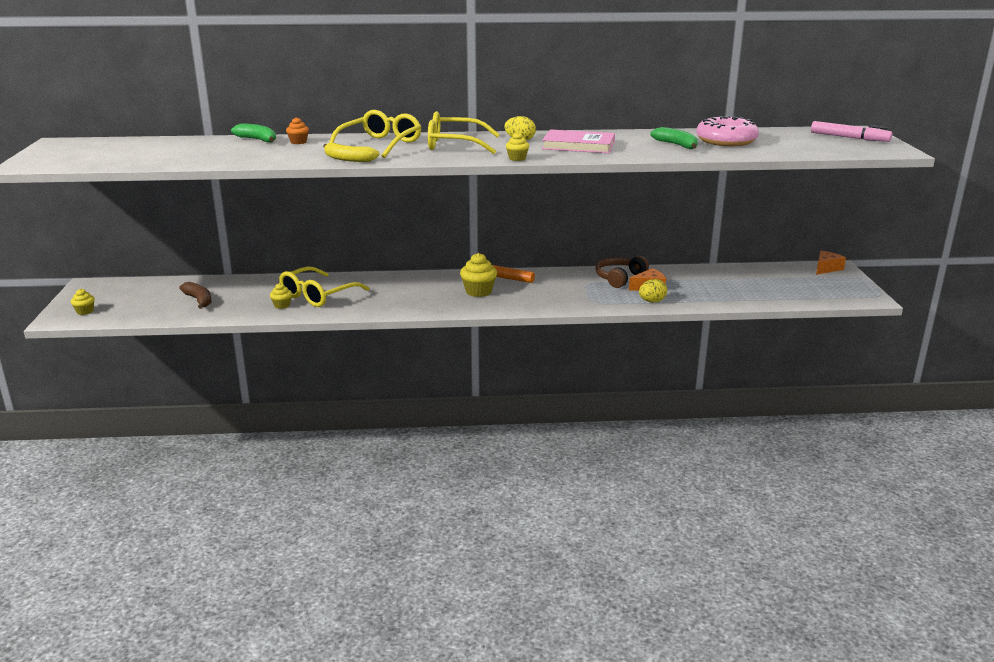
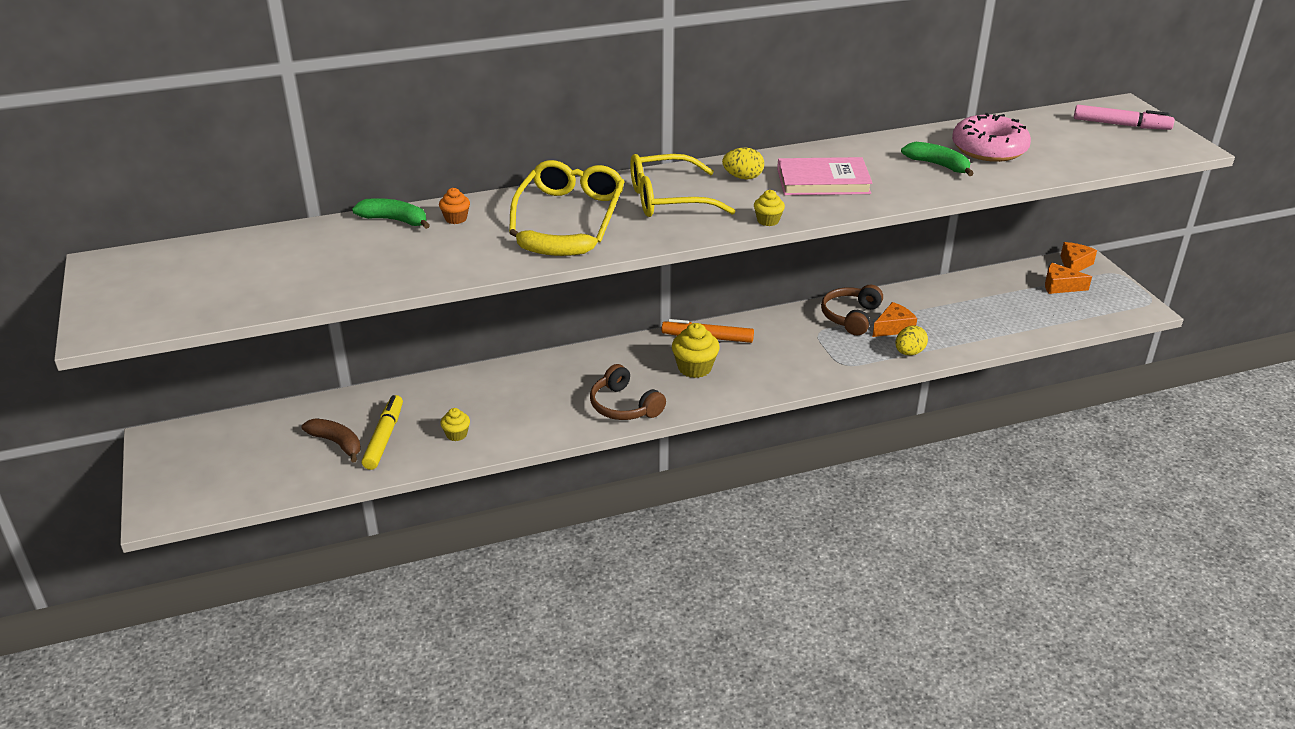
camera: 15 degrees left, 10 degrees up
(85, 311) = (187, 492): yellow cupcake -> none
(232, 301) = (384, 438): none -> yellow marker
(317, 295) = (493, 408): yellow glasses -> none
(411, 305) = (624, 406): none -> brown headphones
(805, 279) = (1060, 286): none -> orange cheese

